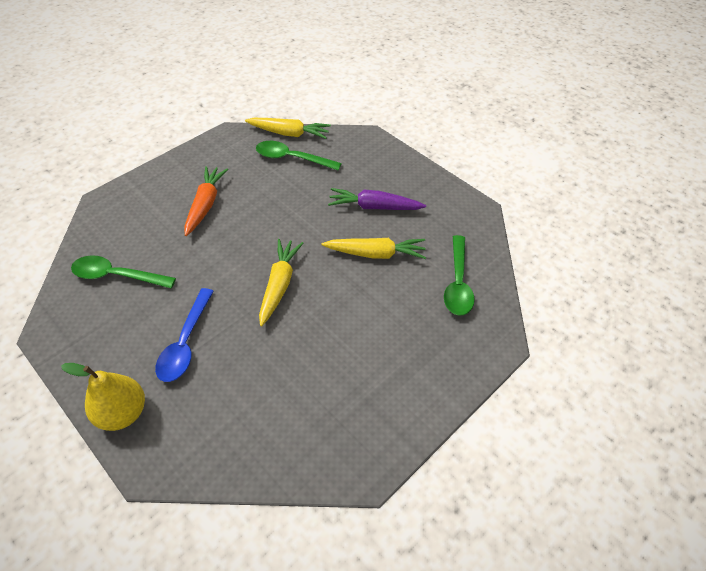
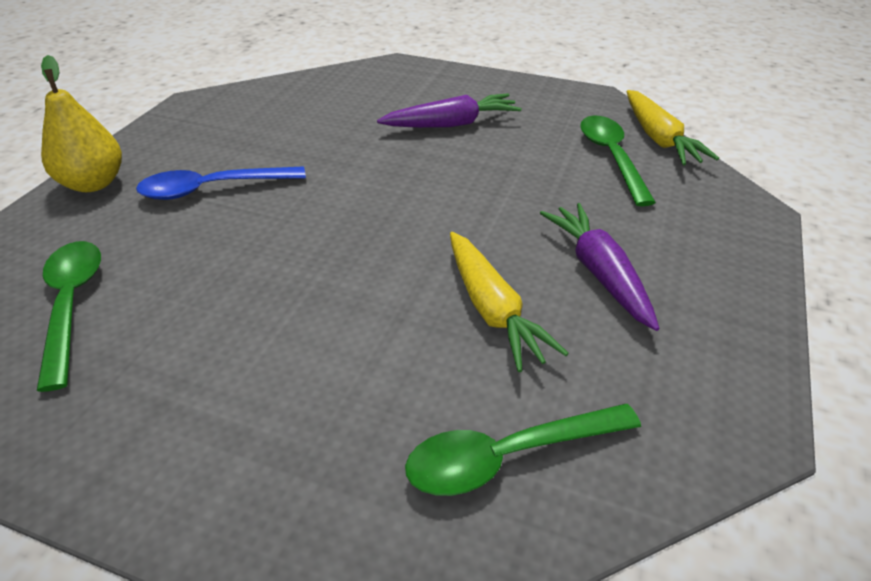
camera: 65 degrees right, 10 degrees down
(117, 276) = (292, 110): green spoon -> green spoon (71, 305)
(205, 204) = (452, 124): orange carrot -> purple carrot
(279, 284) = (354, 229): yellow carrot -> none

